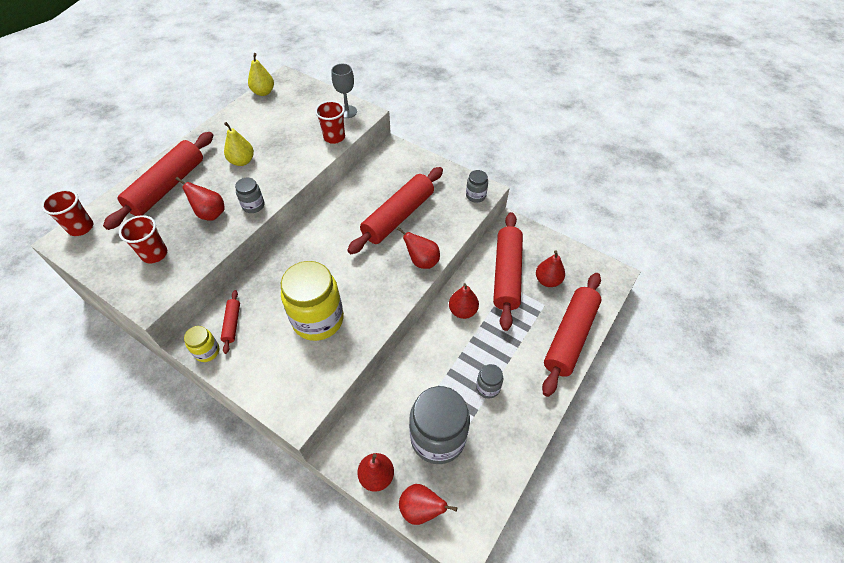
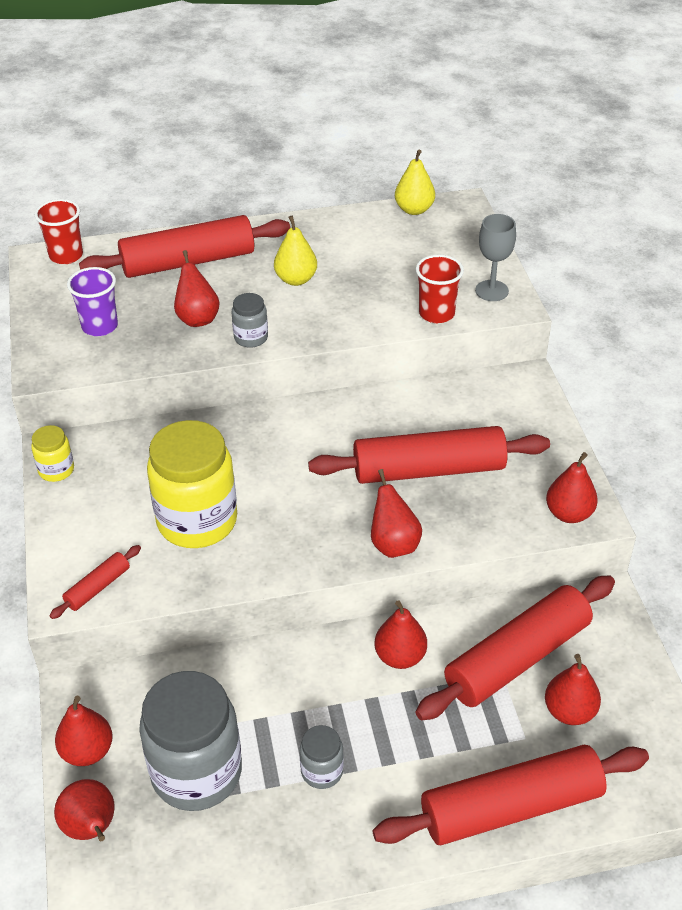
camera: 45 degrees right, 10 degrees down
(154, 254) = (100, 326): red cup -> purple cup
(232, 324) = (109, 459): red rolling pin -> red rolling pin (97, 587)
(475, 196) = (569, 514): grey jar -> red pear

